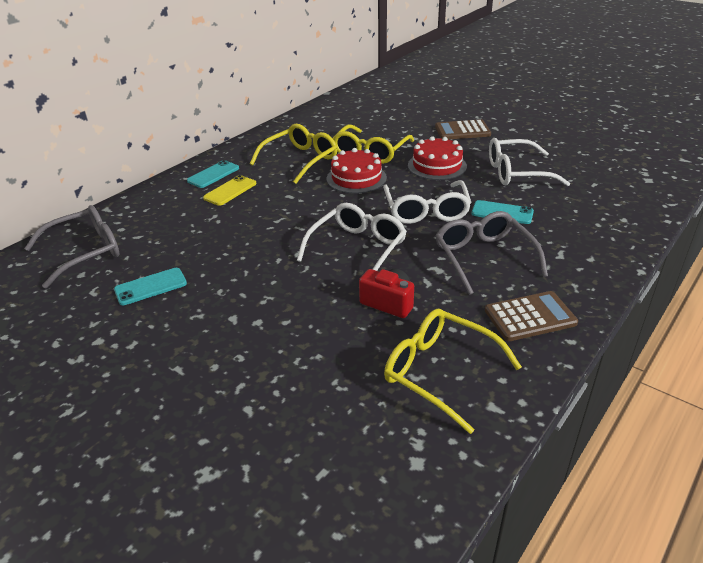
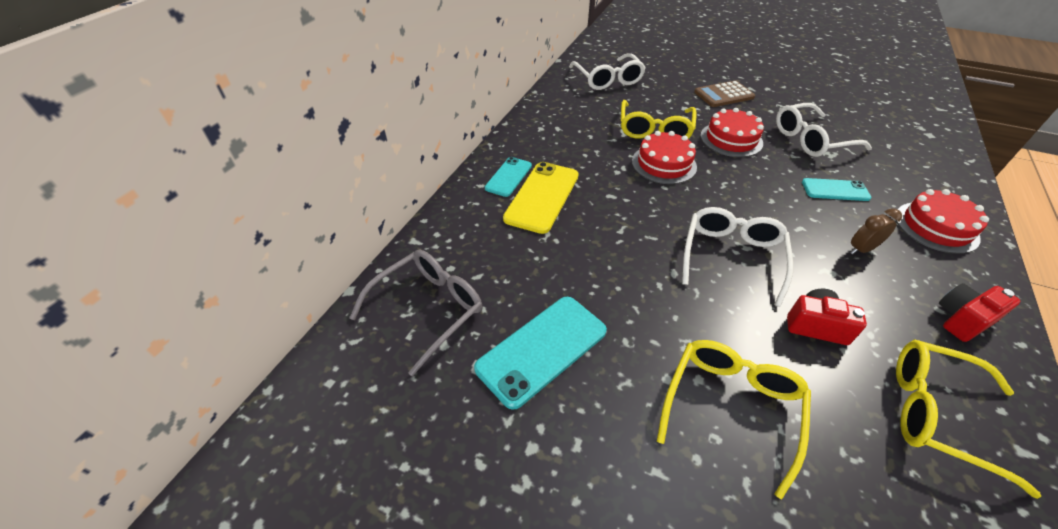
camera: 15 degrees left, 10 degrees up
(150, 287) = (542, 349): turquoise phone -> turquoise phone, size x1.65
(230, 191) = (542, 197): yellow phone -> yellow phone, size x1.65
(300, 160) = (590, 147): yellow glasses -> yellow glasses (731, 407)
(426, 210) = (762, 197): white glasses -> white glasses (608, 79)
(484, 257) = (861, 249): grey glasses -> brown clock
(530, 317) = (962, 320): brown calculator -> red camera
(576, 250) = (936, 227): none -> red cake

